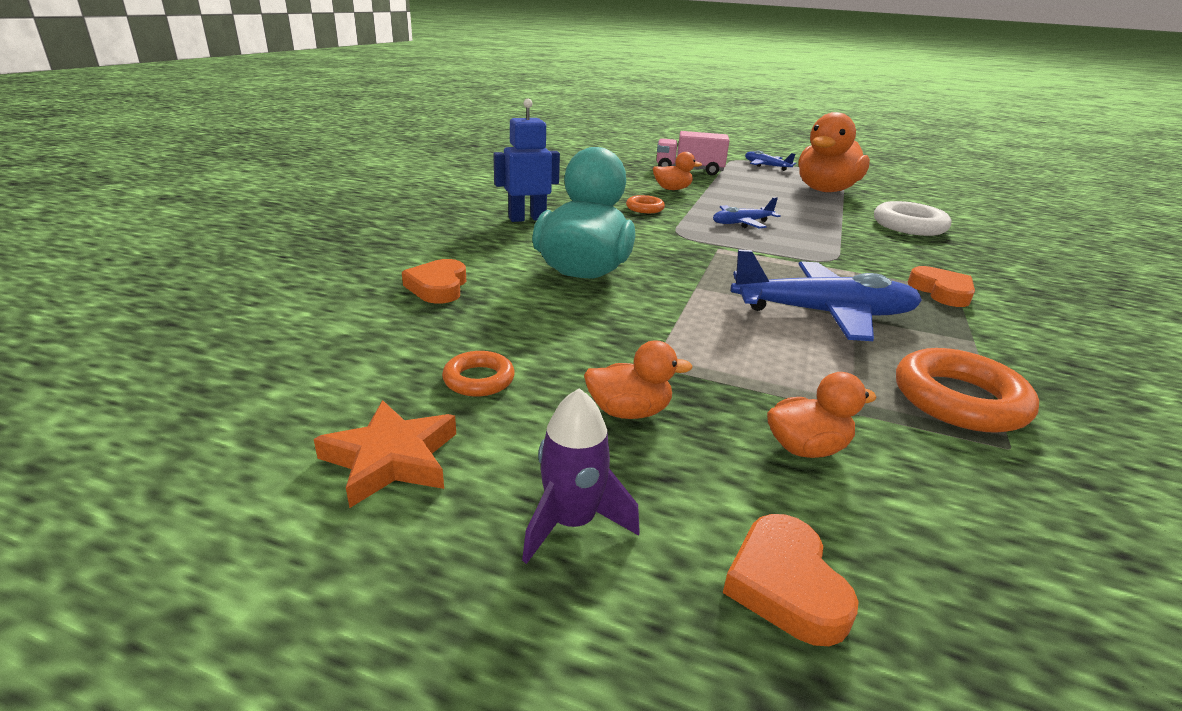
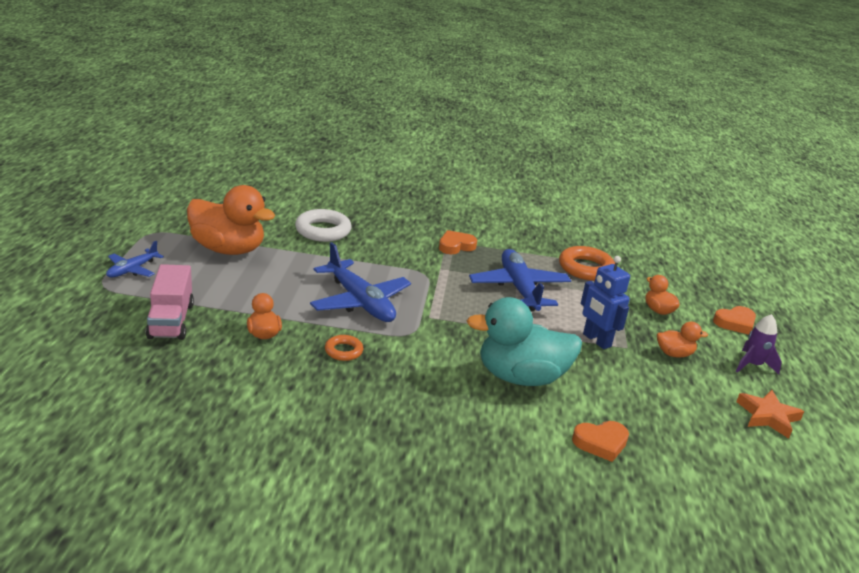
camera: 105 degrees left, 0 degrees up
(479, 379) = (691, 402): orange ring -> none
(527, 219) = (417, 420): blue robot -> blue robot (596, 340)
(629, 412) = (674, 354): orange duck -> orange duck turned 105 degrees clockwise
(742, 223) = (360, 302): blue plane -> blue plane, size x1.85

